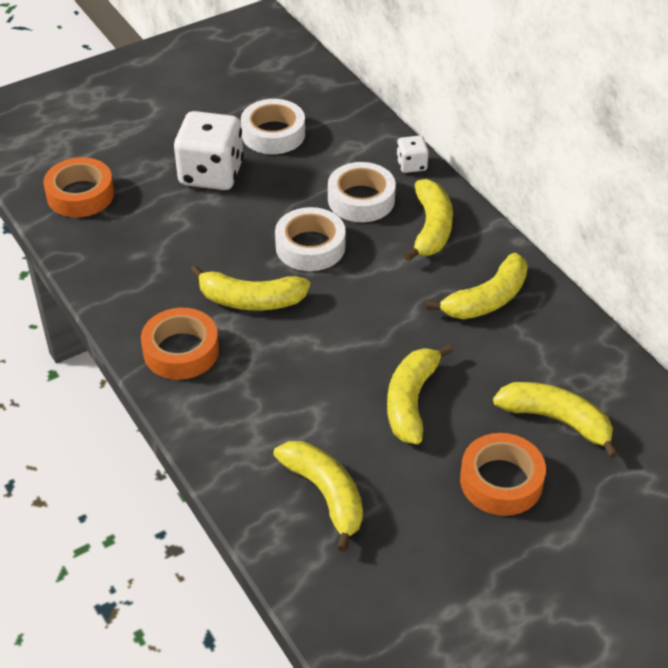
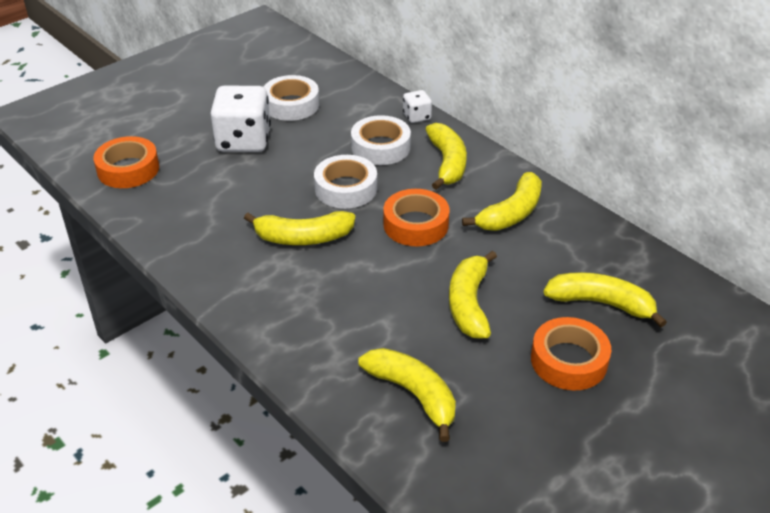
camera: 10 degrees left, 5 degrees down
(181, 351) = (249, 287): orange tape -> orange tape (416, 224)

